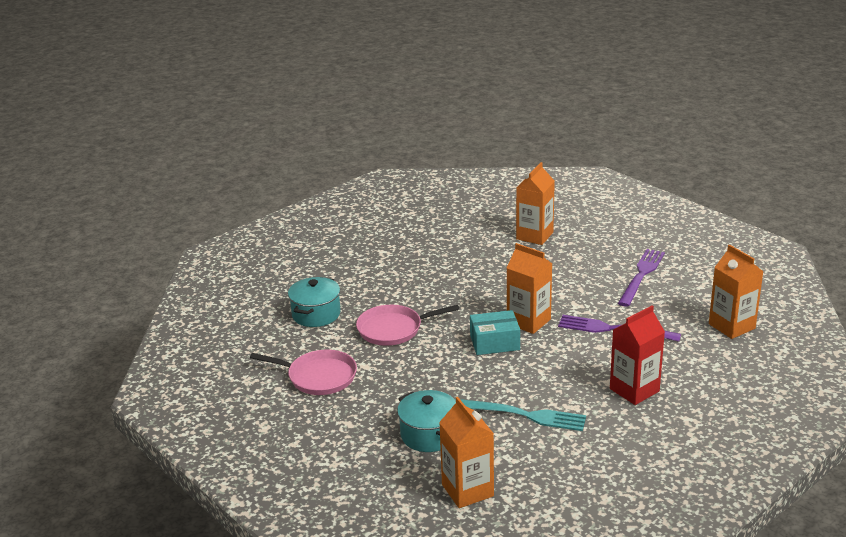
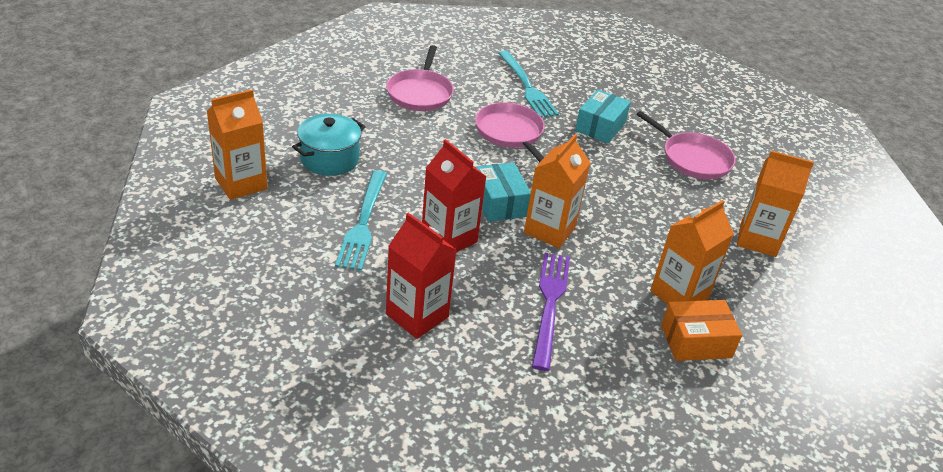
camera: 75 degrees right, 10 degrees up
(316, 314) = (526, 86): turquoise pot -> turquoise fork
(387, 283) = (600, 127): none -> turquoise box
(436, 246) = (693, 159): none -> pink pan
(542, 370) = (449, 238): none -> red carton
(641, 275) = (696, 341): purple fork -> orange box
(731, 326) = (588, 434): orange carton -> orange carton (679, 294)

